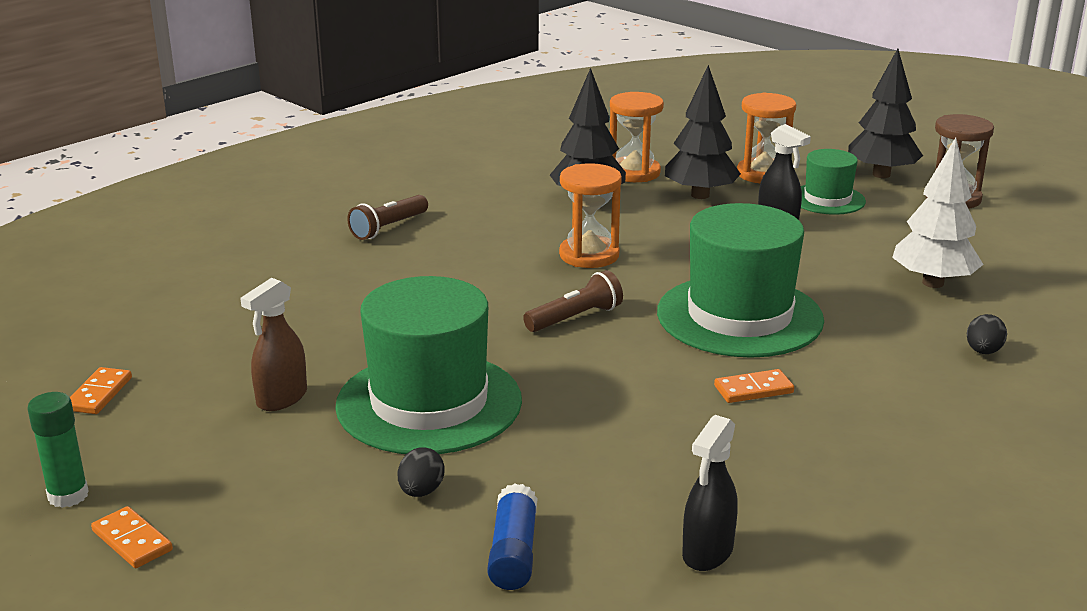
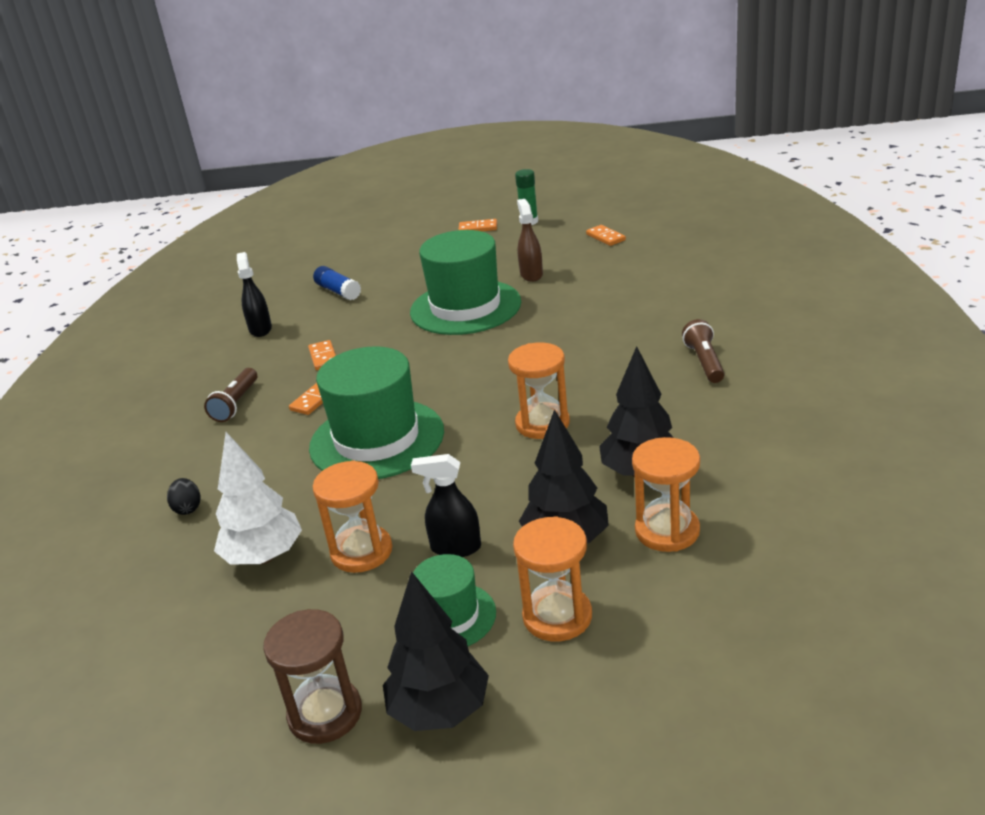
camera: 140 degrees right, 5 degrees up
(421, 491) = (406, 285): black egg -> none
(575, 318) = (472, 380): brown flashlight -> brown flashlight (236, 404)
(679, 440) = (323, 357): none -> orange domino
(849, 251) = (361, 552): none -> orange hourglass

